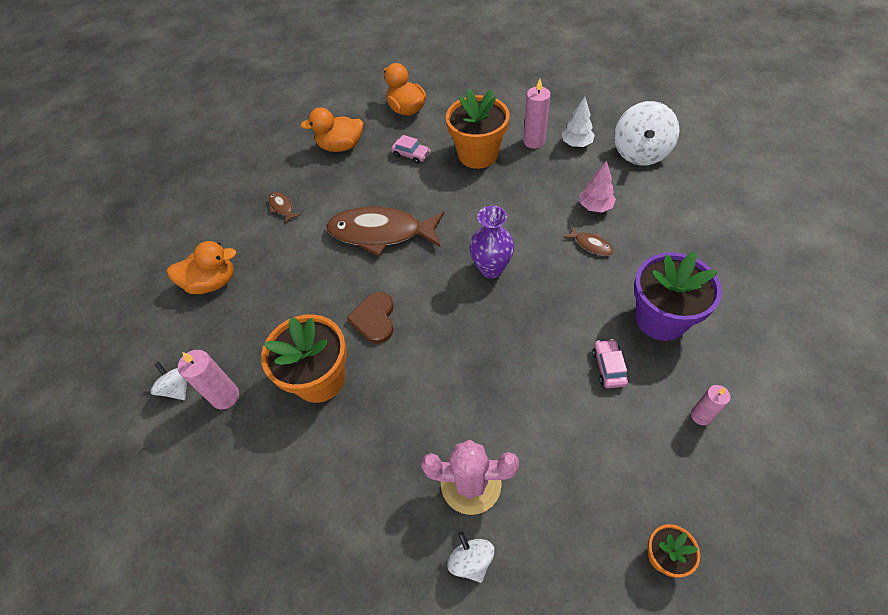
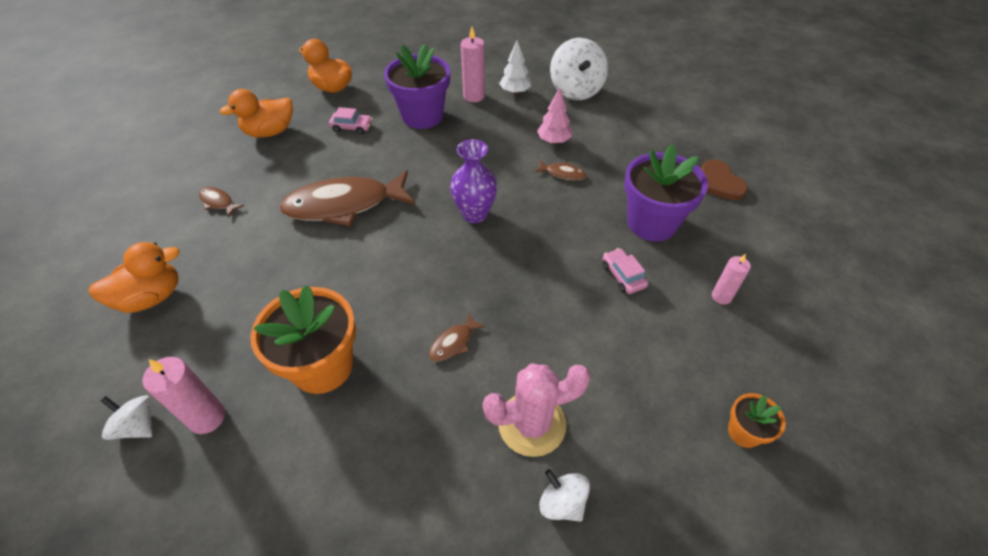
camera: 25 degrees left, 5 degrees down
(374, 319) = (366, 289): brown heart -> brown heart (719, 182)
(430, 389) = (453, 342): none -> brown fish
(478, 154) = (422, 116): orange flower pot -> purple flower pot

